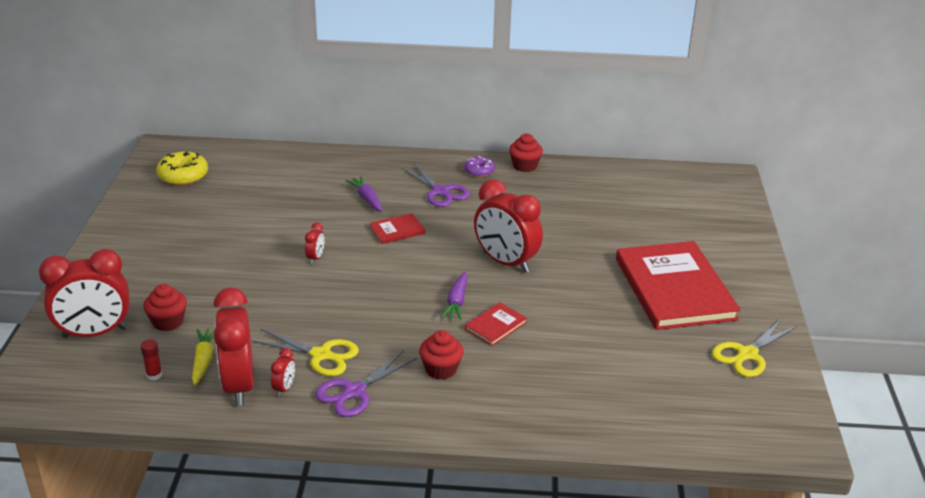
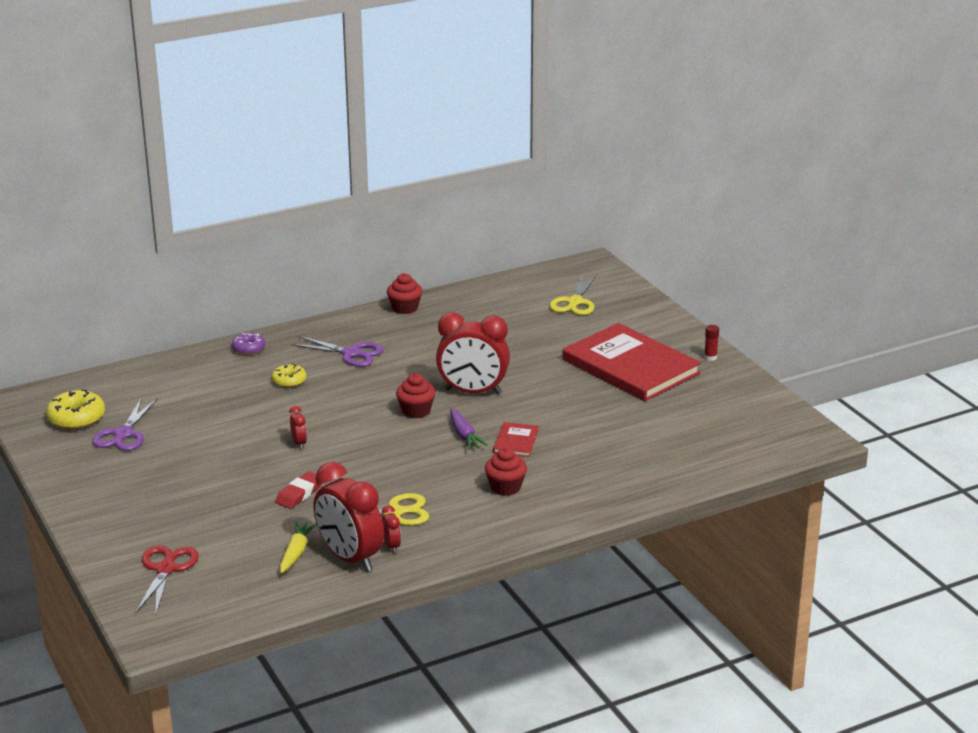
camera: 30 degrees left, 5 degrees down
(95, 333) = (166, 569): red clock -> red scissors
(154, 375) = (265, 578): red glue stick -> red glue stick (710, 357)
(168, 322) = (224, 537): red cupcake -> red cupcake (416, 411)
(203, 361) = (296, 553): yellow carrot -> yellow carrot turned 45 degrees clockwise
(267, 305) = (299, 494): none -> red eraser
(354, 392) = (453, 527): purple scissors -> purple scissors (123, 434)
(367, 199) = (289, 381): purple carrot -> yellow donut
(397, 230) = (348, 398): red book -> none
(479, 171) = (367, 325): purple donut -> purple donut (248, 349)
(747, 354) = (728, 395): yellow scissors -> yellow scissors (575, 302)

